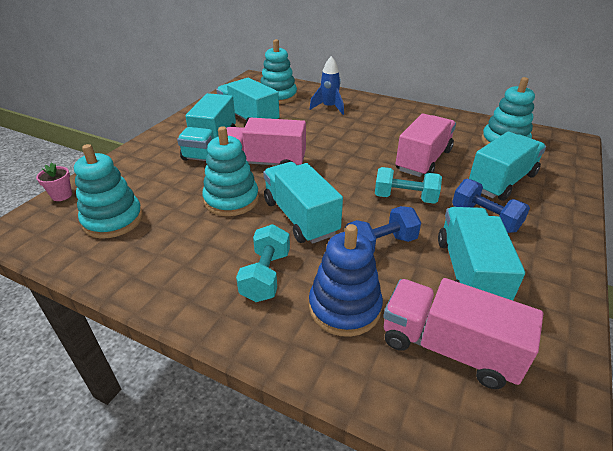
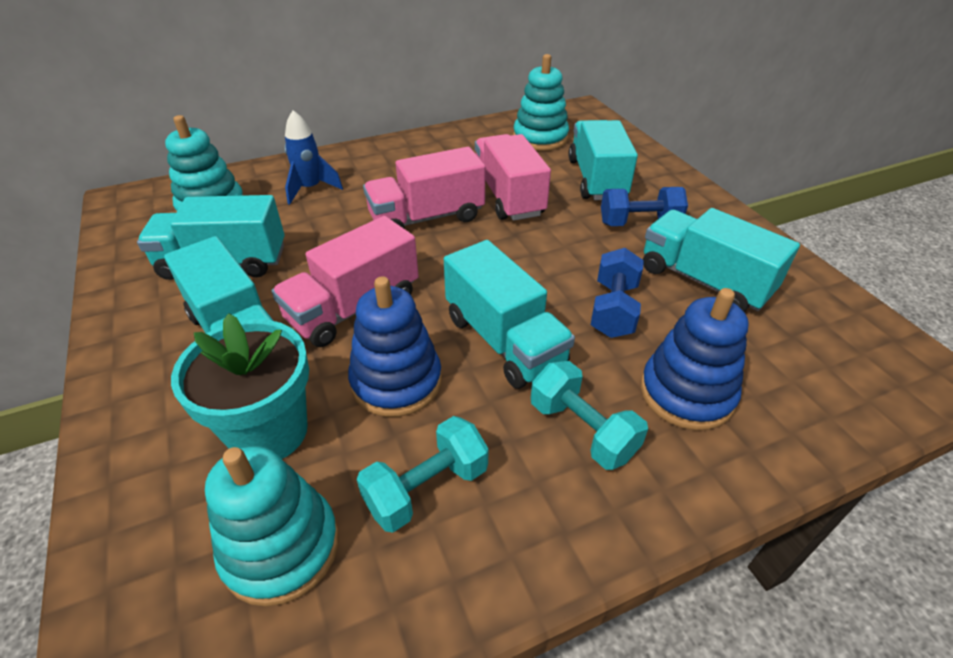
camera: 50 degrees left, 5 degrees up
(62, 195) = (104, 602): pink flower pot -> none
(167, 184) = (269, 432): none -> turquoise flower pot
(231, 200) = (396, 381): turquoise stacking toy -> blue stacking toy
(300, 217) = (504, 340): turquoise truck -> turquoise truck turned 135 degrees counterclockwise
(405, 198) = (556, 247): turquoise dumbbell -> turquoise dumbbell (426, 488)
(448, 348) = (789, 356): pink truck -> pink truck (427, 218)

